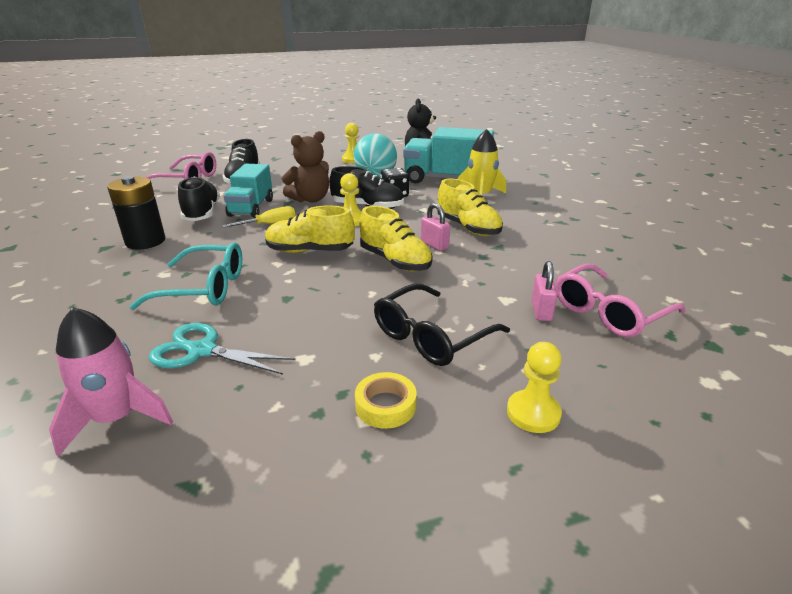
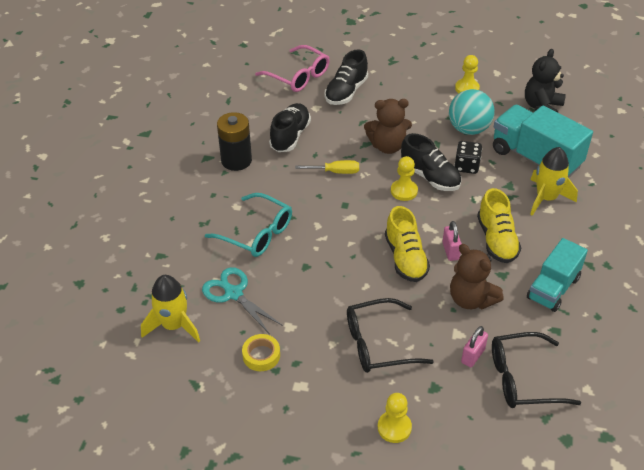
camera: 30 degrees right, 15 degrees up
(117, 418) = (174, 325): pink rocket -> yellow rocket
(251, 208) = (332, 142): turquoise truck -> turquoise truck (553, 288)
(310, 251) = (348, 220): yellow shoe -> none
(385, 405) = (314, 383): yellow tape -> yellow tape (261, 355)
(490, 270) = (471, 299): none -> brown teddy bear
(608, 312) = (522, 379): pink glasses -> black glasses

